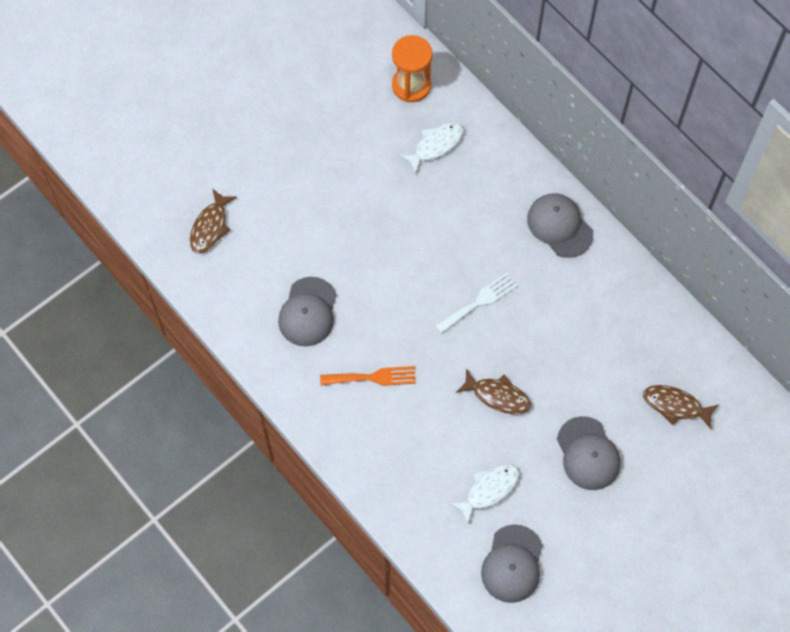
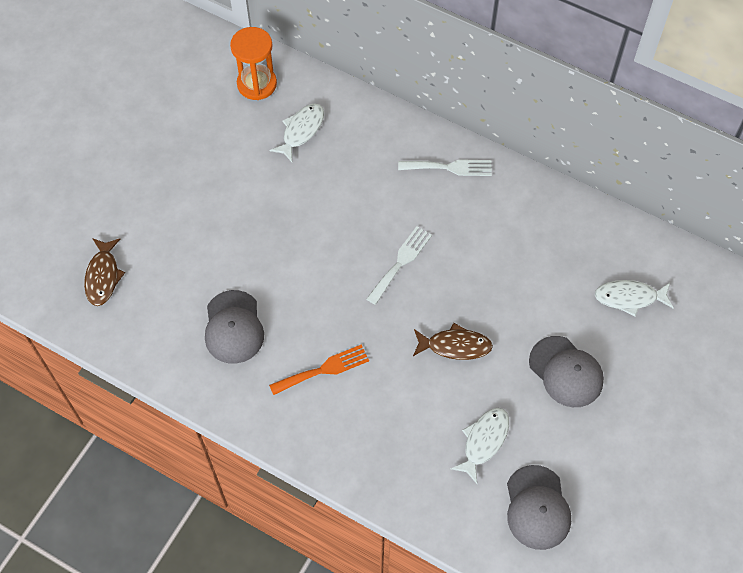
camera: 20 degrees left, 5 degrees down
(559, 226) = (450, 167): grey cap -> white fork
(675, 406) = (629, 298): brown fish -> white fish

